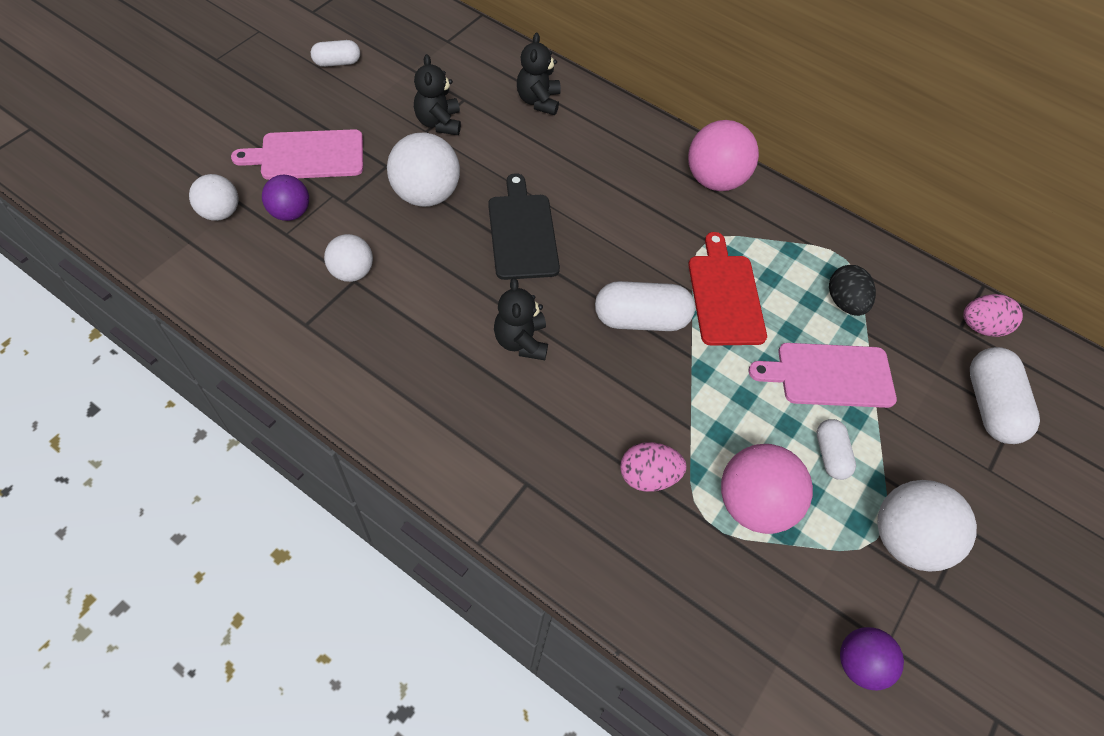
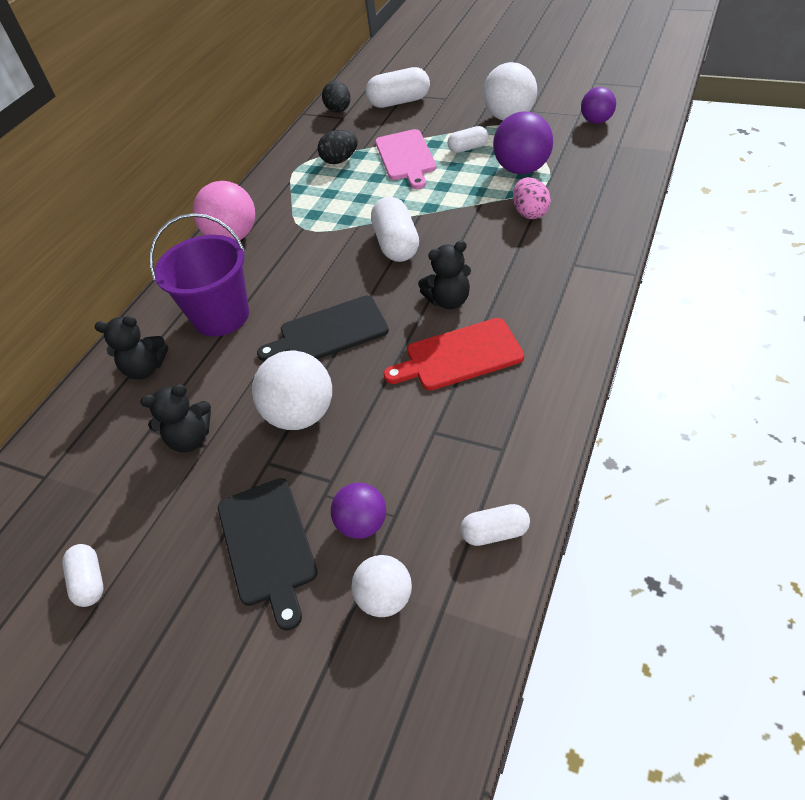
camera: 90 degrees left, 10 degrees down
(229, 293) = (495, 533): none -> white capsule
(307, 155) = (268, 545): pink cutting board -> black cutting board
(352, 272) = (423, 437): white ball -> none
(586, 157) = (221, 316): none -> purple bucket
(724, 295) = (355, 210): red cutting board -> red cutting board (459, 356)
(753, 504) = (522, 169): pink ball -> purple ball
(981, 327) = (339, 111): pink egg -> black egg

